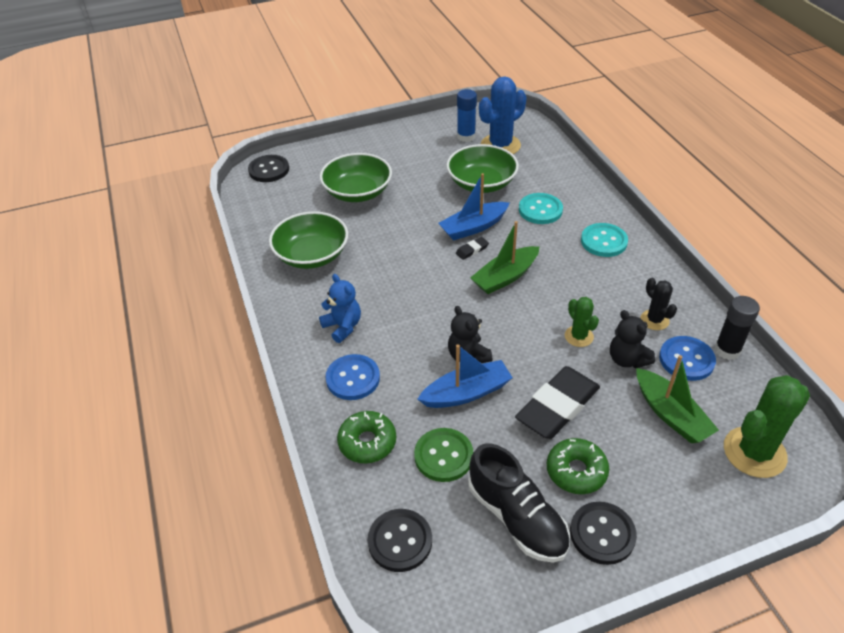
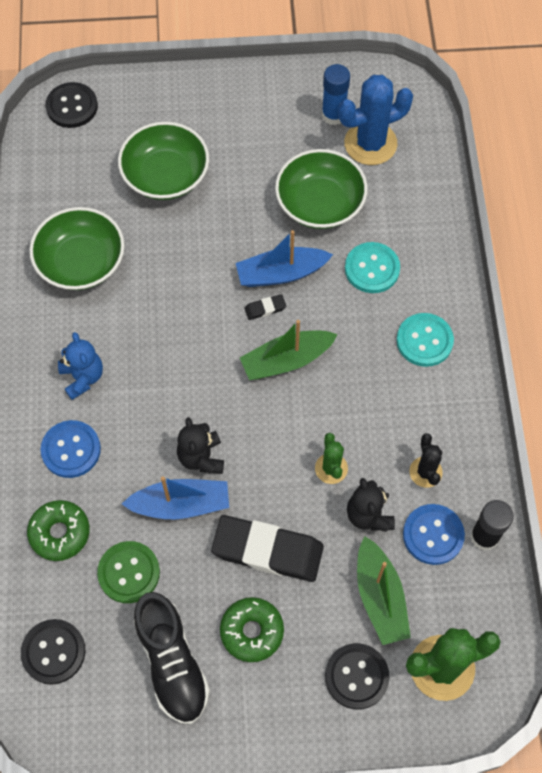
camera: 15 degrees right, 20 degrees up
(557, 406) = (267, 551): black eraser -> black eraser turned 45 degrees clockwise
(602, 534) = (245, 706): black button -> black button (356, 676)

